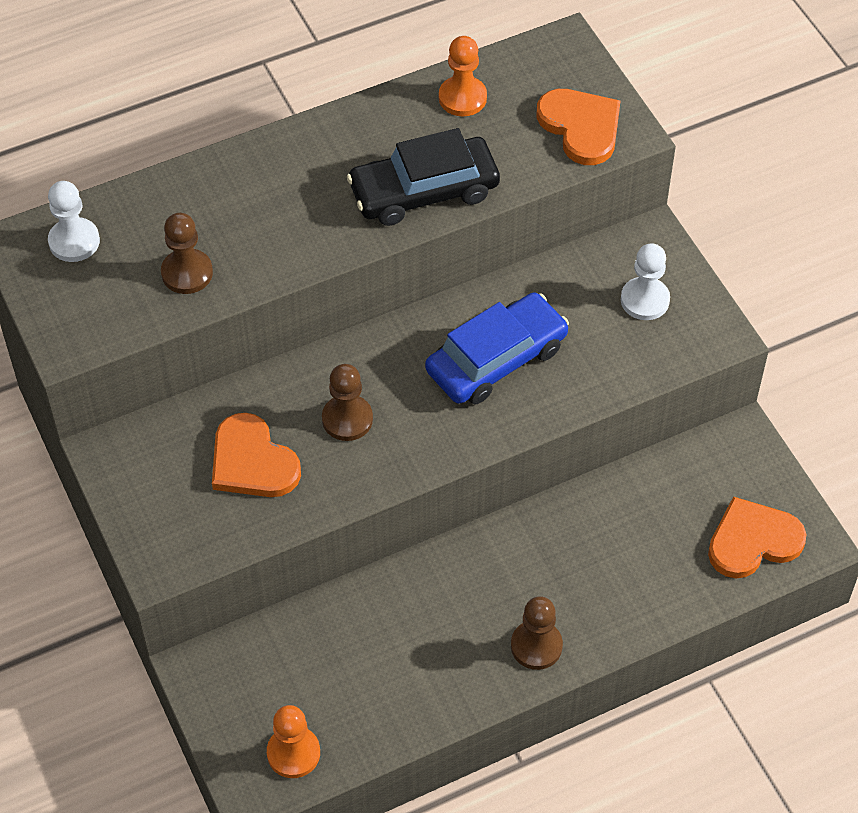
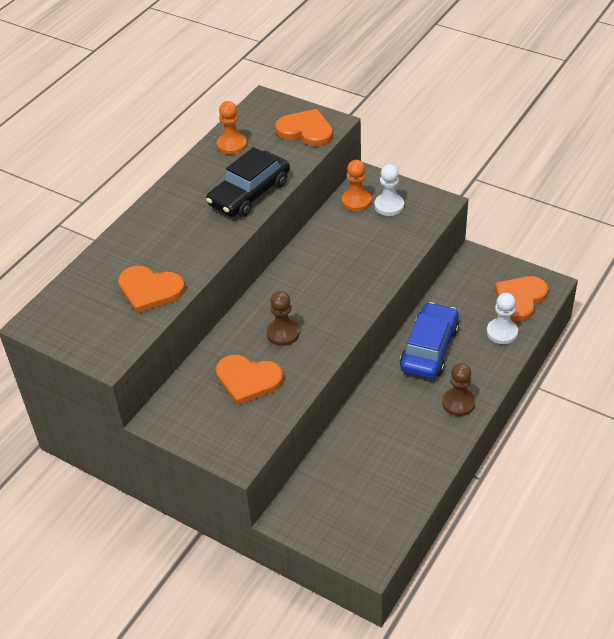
camera: 30 degrees left, 10 degrees down
(74, 241) = (68, 307): white pawn -> white pawn (502, 332)
(187, 273) = (150, 290): brown pawn -> orange heart
(293, 753) = (376, 528): orange pawn -> orange pawn (356, 201)
(496, 359) = (338, 267): blue car -> blue car (429, 349)

